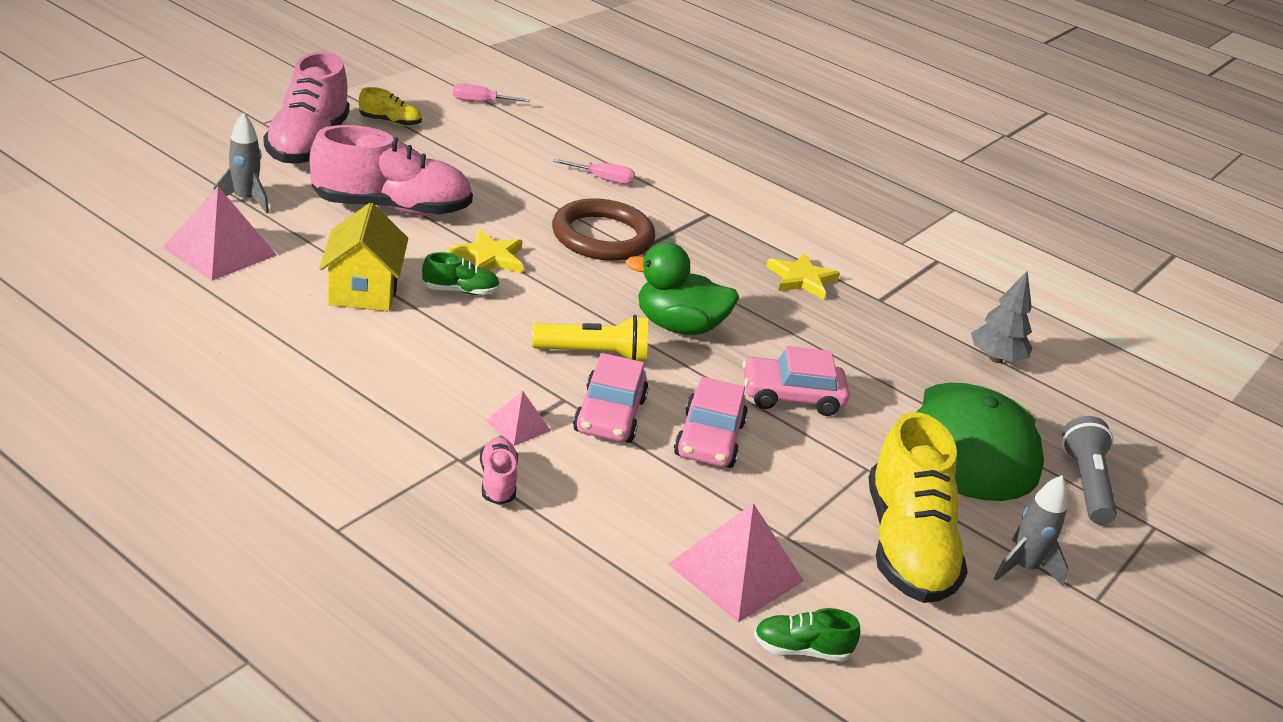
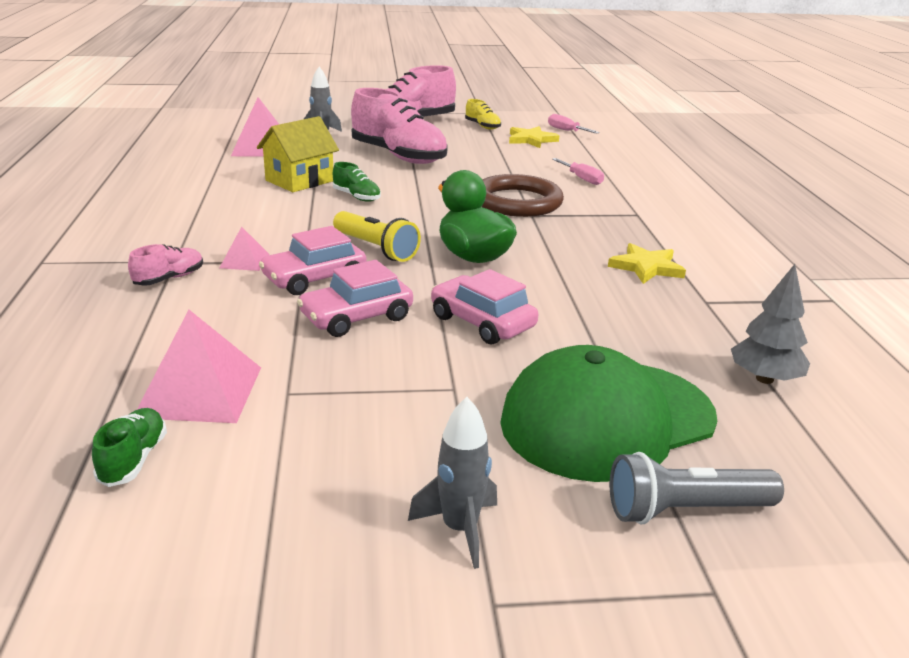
camera: 50 degrees right, 5 degrees down
(489, 257) = (411, 189): yellow star -> yellow star (531, 140)
(801, 650) = (133, 460): green shoe -> green shoe turned 45 degrees clockwise
(906, 546) = (374, 450): yellow shoe -> none
(1086, 484) = (685, 510): grey flashlight -> grey flashlight turned 150 degrees counterclockwise

